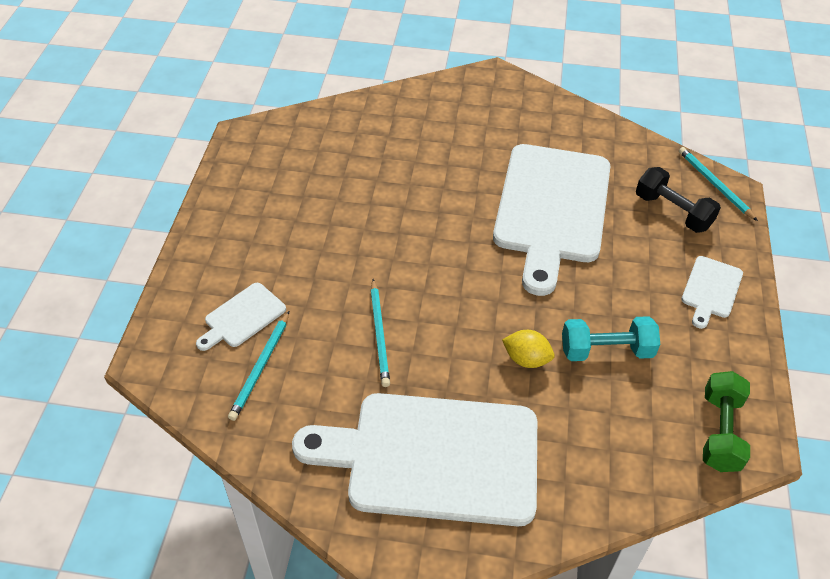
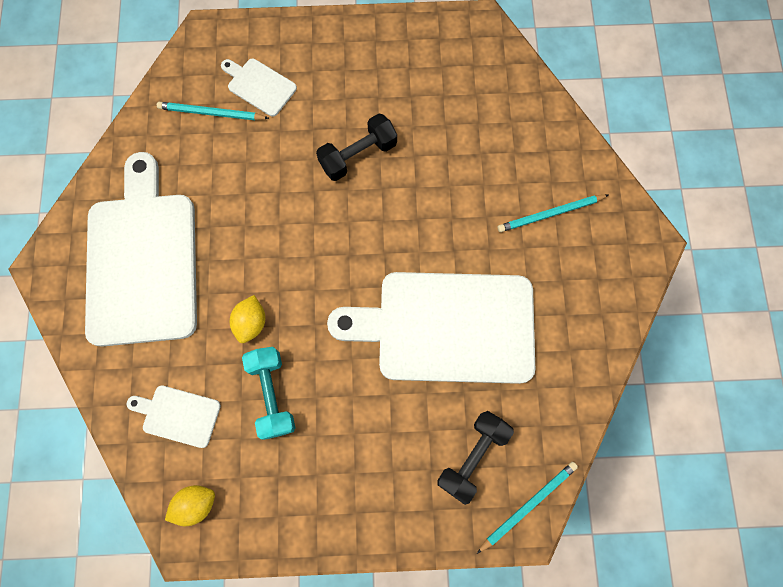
camera: 80 degrees right, 25 degrees up
(357, 245) = (358, 155): none -> black dumbbell
(379, 334) = (259, 195): turquoise pencil -> turquoise pencil (550, 214)
(711, 289) = (367, 498): white cutting board -> white cutting board (178, 415)
(720, 432) = (196, 504): green dumbbell -> yellow lemon

